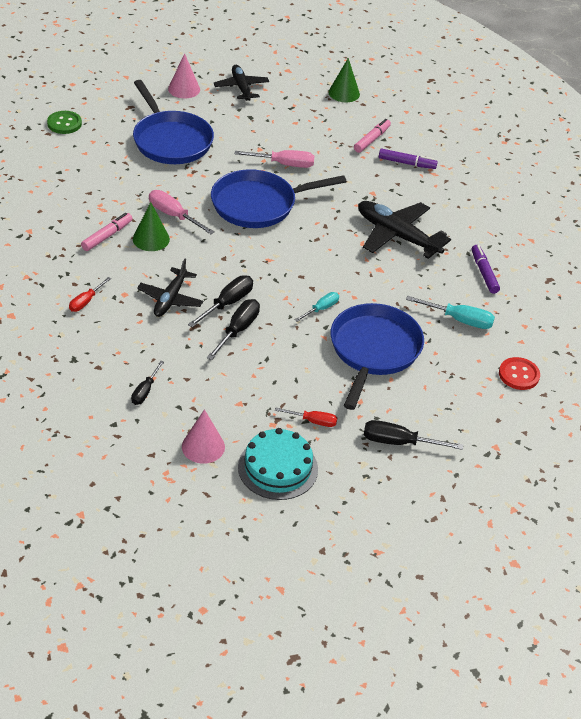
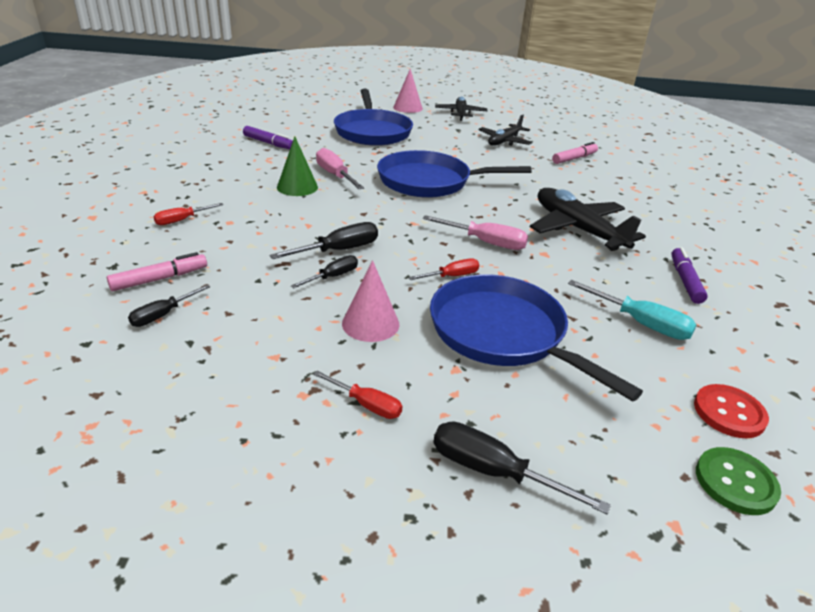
camera: 20 degrees right, 10 degrees down
(64, 123) = (286, 110): green button -> green button (735, 482)
(107, 236) = (255, 178): pink marker -> pink marker (160, 279)
(170, 299) = (276, 234): black plane -> black plane (504, 141)
(203, 446) = (177, 401): pink cone -> pink cone (370, 323)
(238, 330) = (333, 276): black screwdriver -> black screwdriver, size x0.64
(278, 468) = (266, 463): turquoise cake -> none
(285, 164) = (474, 160): pink screwdriver -> pink screwdriver (486, 243)
(321, 309) = (452, 276): turquoise screwdriver -> red screwdriver
(344, 93) = (557, 129): green cone -> none
(373, 350) = (503, 333): blue pan -> blue pan turned 75 degrees counterclockwise
(407, 163) = (607, 178): purple marker -> purple marker (268, 143)

